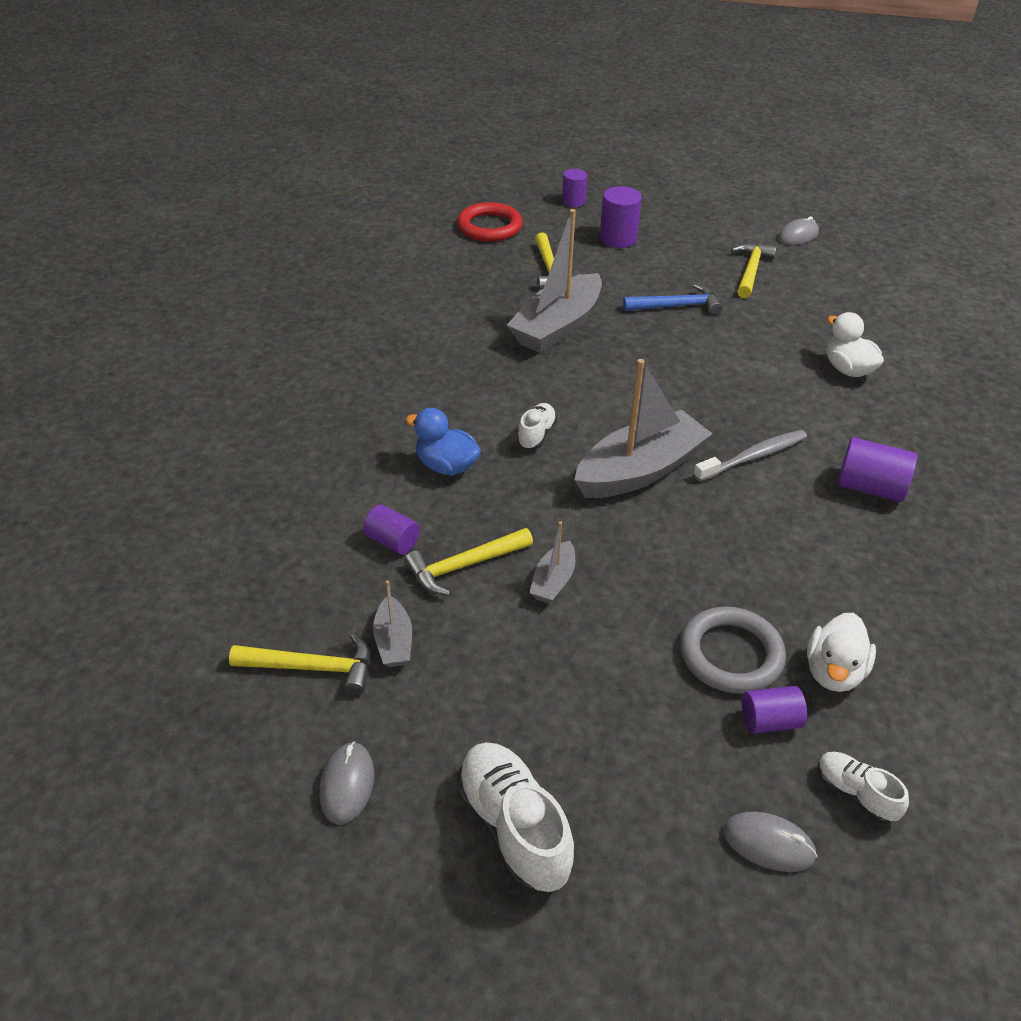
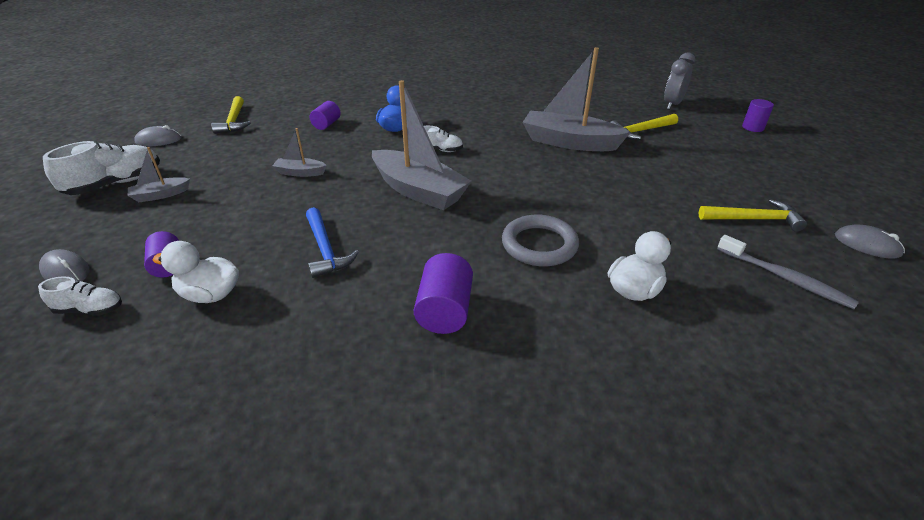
camera: 75 degrees right, 5 degrees down
(394, 641) = (251, 136): grey boat -> grey boat (160, 195)
(464, 566) = (310, 145): yellow hammer -> none
(489, 227) = (672, 104): red ring -> grey clock
(618, 239) = (721, 151): purple cylinder -> none
(677, 306) = (648, 186): blue hammer -> blue hammer (325, 249)
(731, 654) = (233, 244): grey ring -> grey ring (539, 245)
(753, 457) = (459, 240): grey toothbrush -> grey toothbrush (785, 278)
(768, 844) = (66, 271): grey mouse -> grey mouse turned 60 degrees counterclockwise
(855, 794) = (90, 309): white shoe -> white shoe turned 60 degrees clockwise

